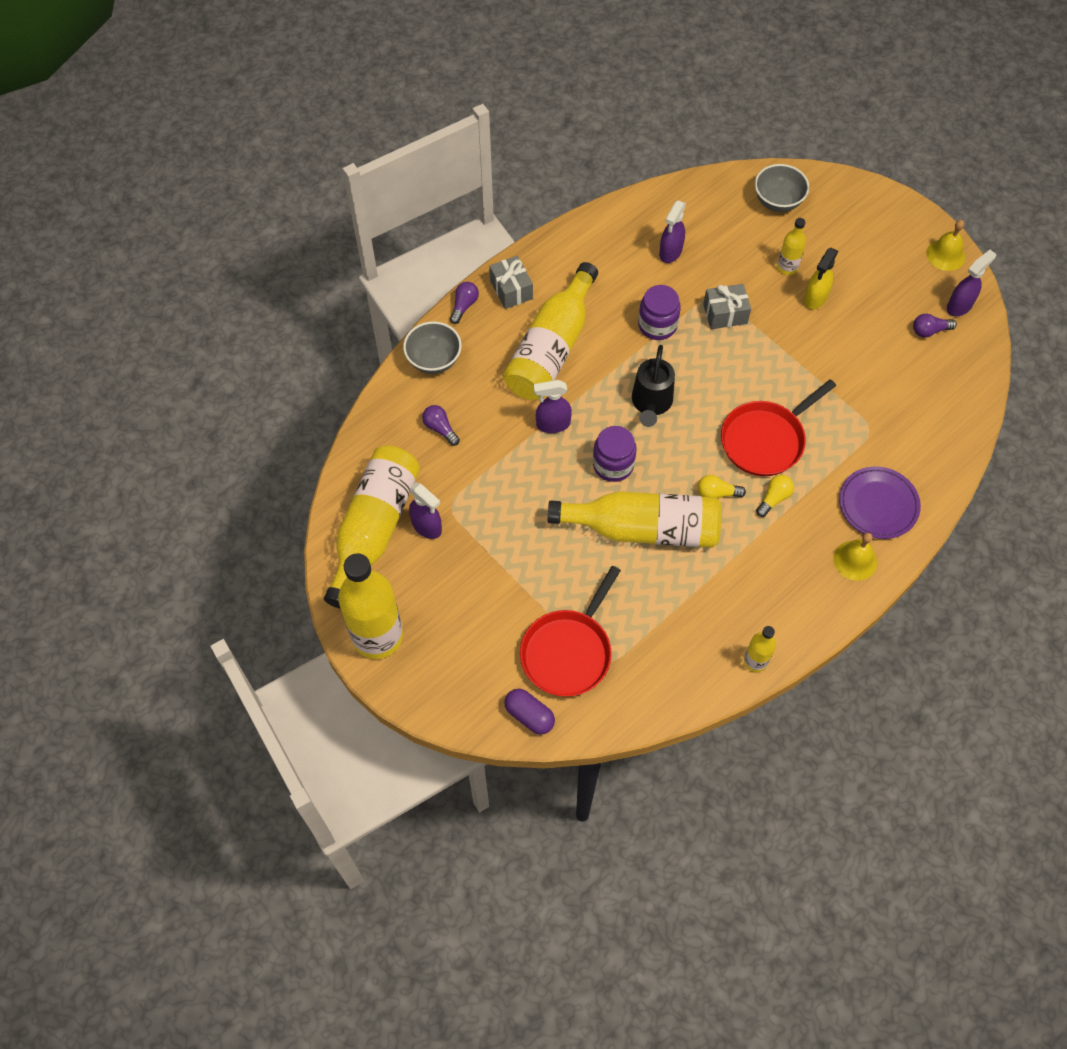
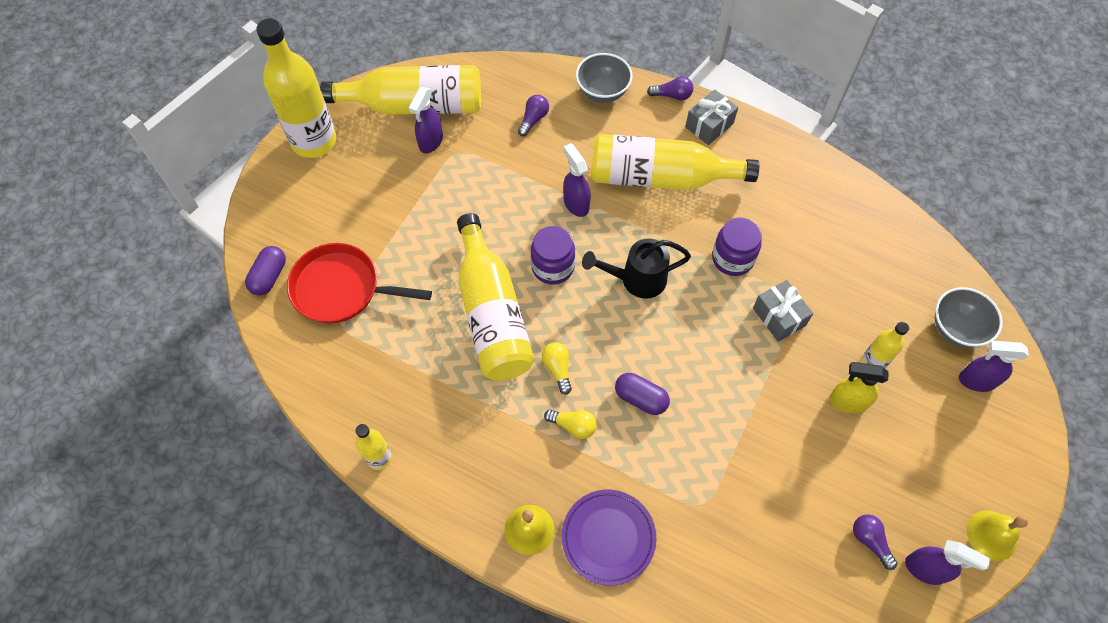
camera: 70 degrees right, 0 degrees up
(670, 252) = (828, 245): purple spray bottle -> purple spray bottle (976, 380)
(765, 440) = (640, 398): red pan -> purple capsule

